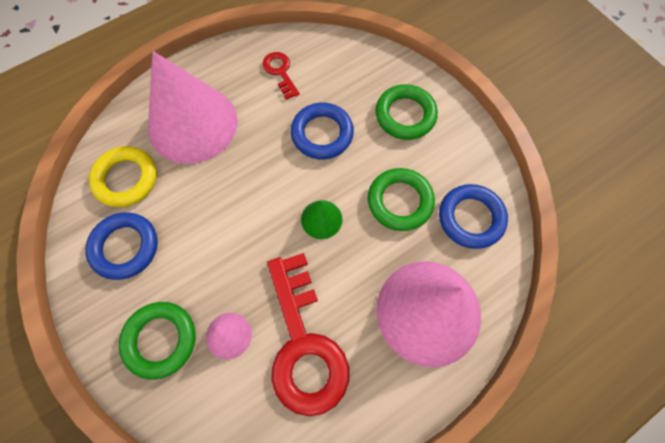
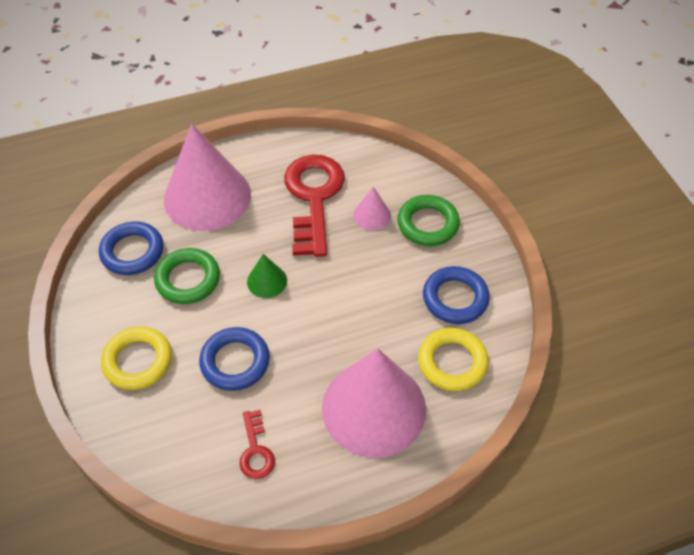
camera: 165 degrees left, 15 degrees down
(405, 115) = (138, 361): green ring -> yellow ring

